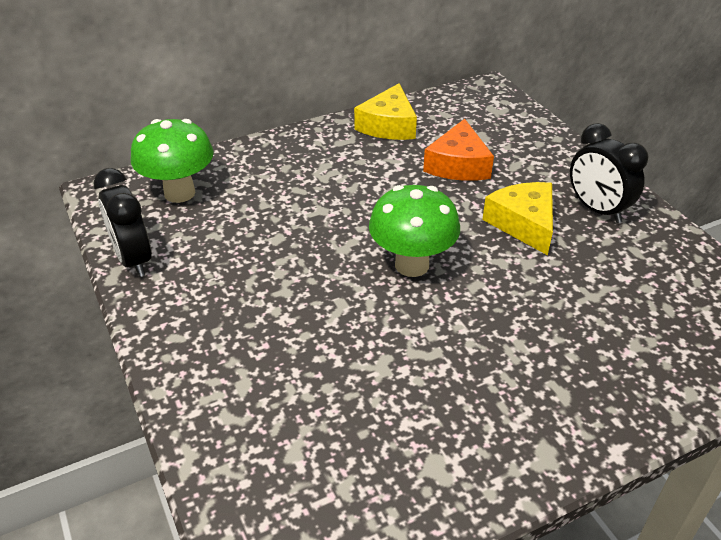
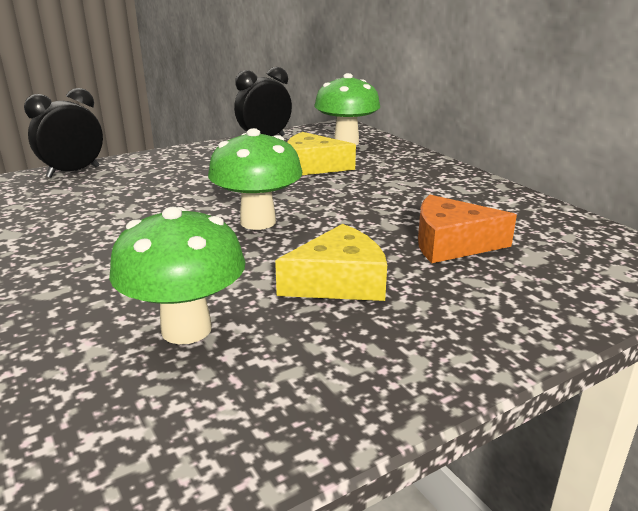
camera: 85 degrees right, 15 degrees down
(388, 125) = (510, 206): yellow cheese -> yellow cheese (312, 167)
(597, 209) = (389, 343): black clock -> black clock (73, 172)
(601, 299) = (186, 329): none -> green mushroom

